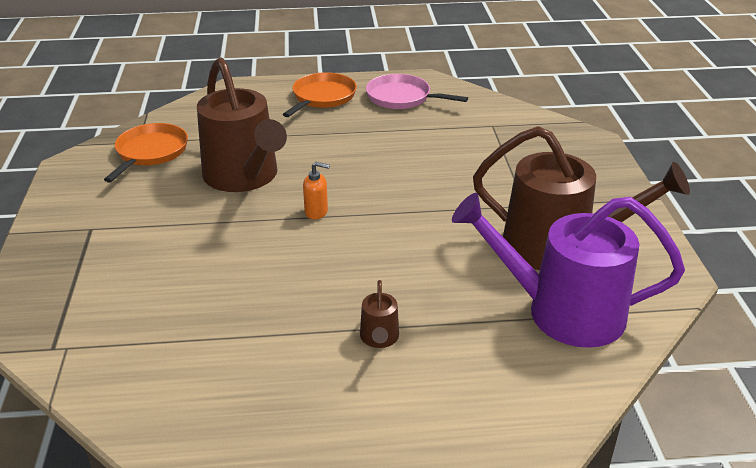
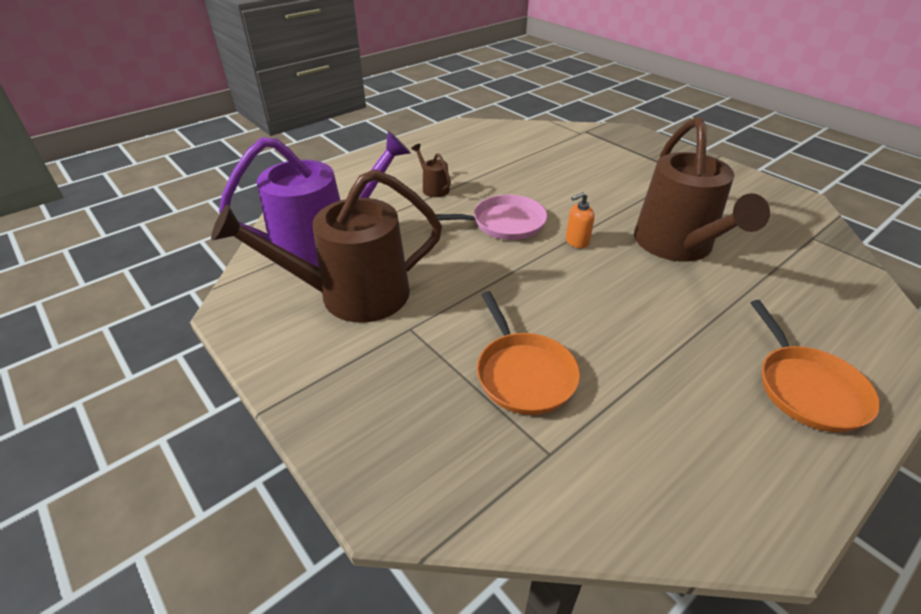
camera: 145 degrees right, 5 degrees up
(150, 152) = (782, 233): orange pan -> orange pan (523, 374)
(244, 177) = (677, 245): brown watering can -> brown watering can turned 120 degrees counterclockwise
(401, 97) = (729, 450): pink pan -> pink pan (504, 223)

